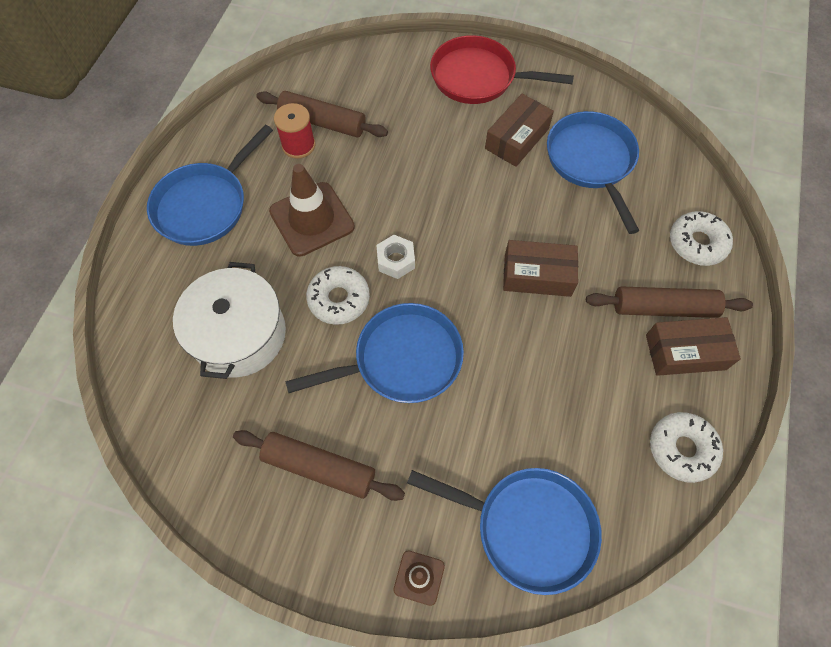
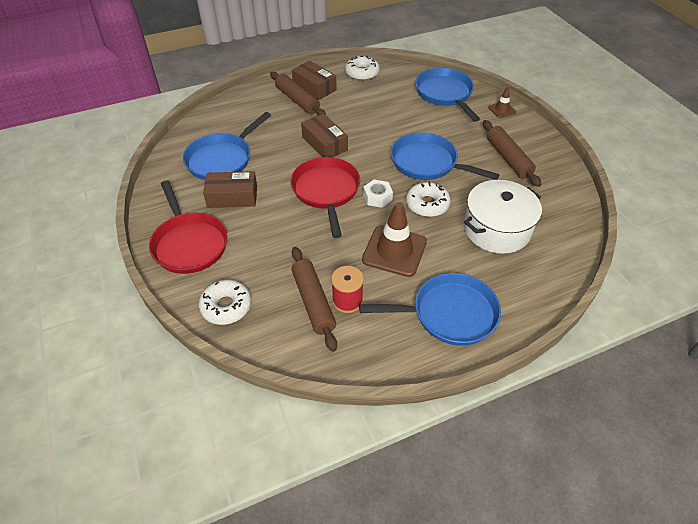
camera: 130 degrees left, 15 degrees down
(450, 221) = (326, 191): none -> red pan
(697, 243) = (245, 104): white donut -> white donut (226, 306)

